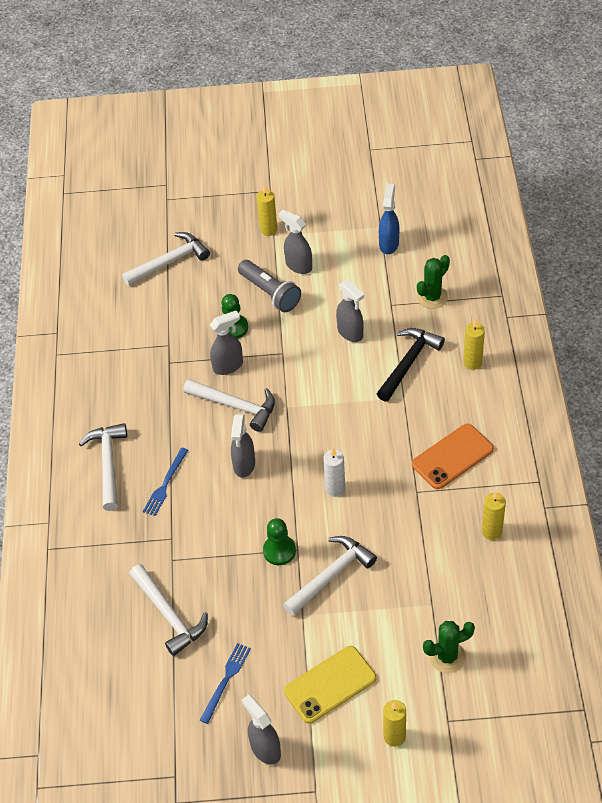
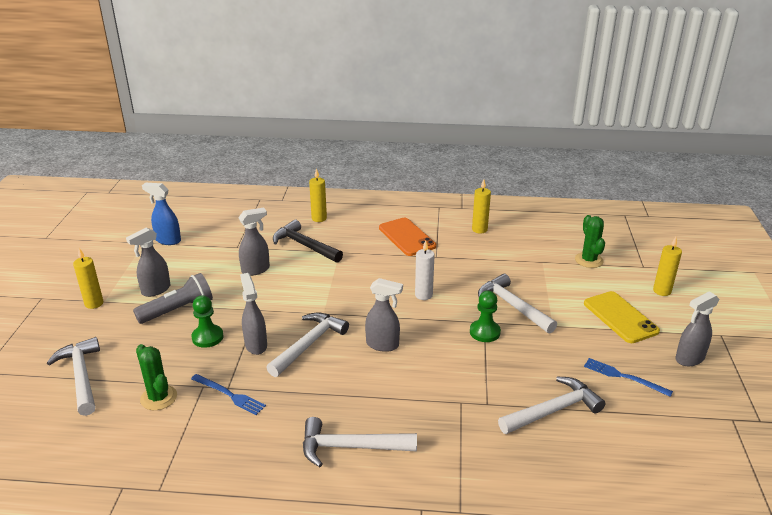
camera: 85 degrees left, 20 degrees down
(165, 484) = (391, 401): blue fork -> blue fork (229, 395)
(432, 297) = (242, 227): green cactus -> green cactus (158, 398)

